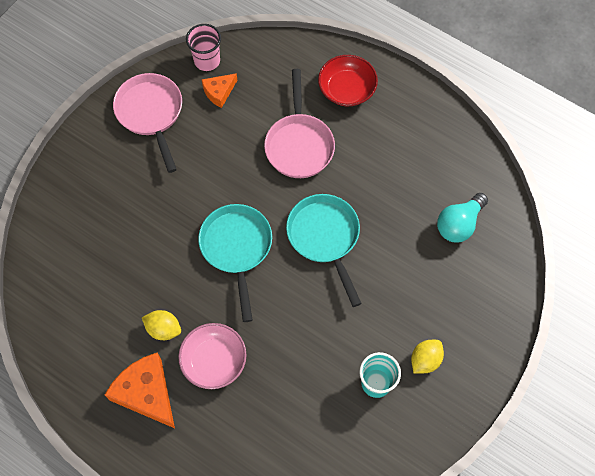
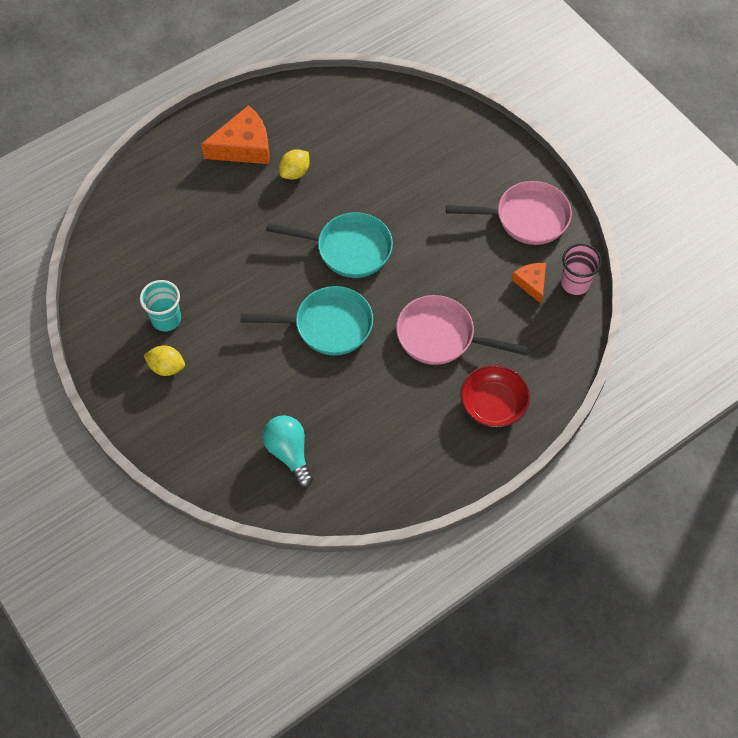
camera: 110 degrees right, 5 degrees down
(214, 360) = (248, 201): pink bowl -> none
(425, 360) = (166, 367): yellow lemon -> yellow lemon turned 45 degrees counterclockwise

